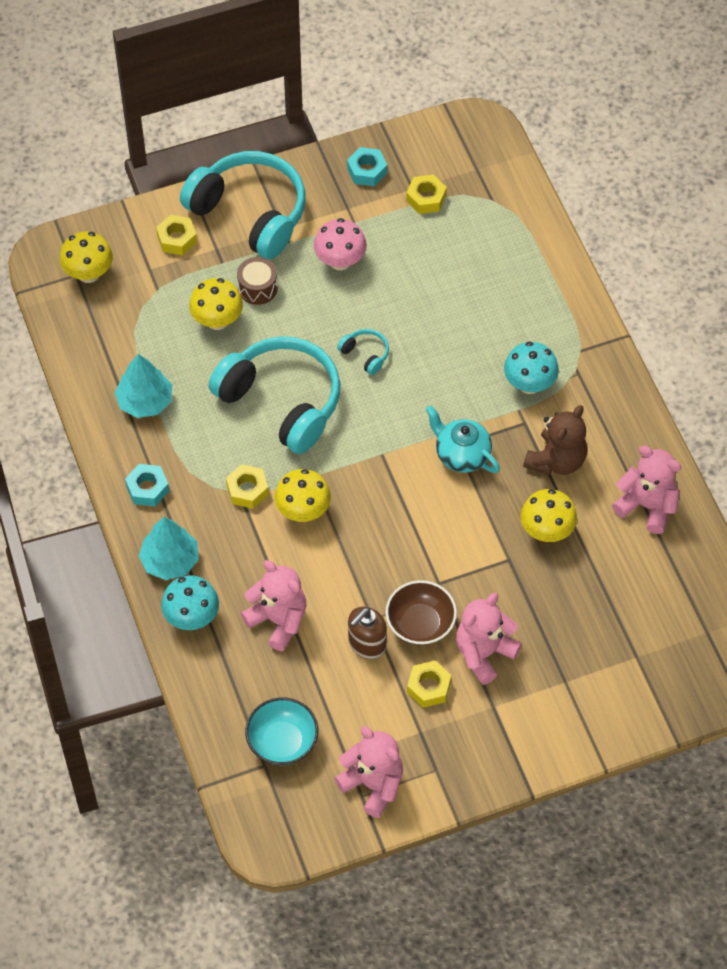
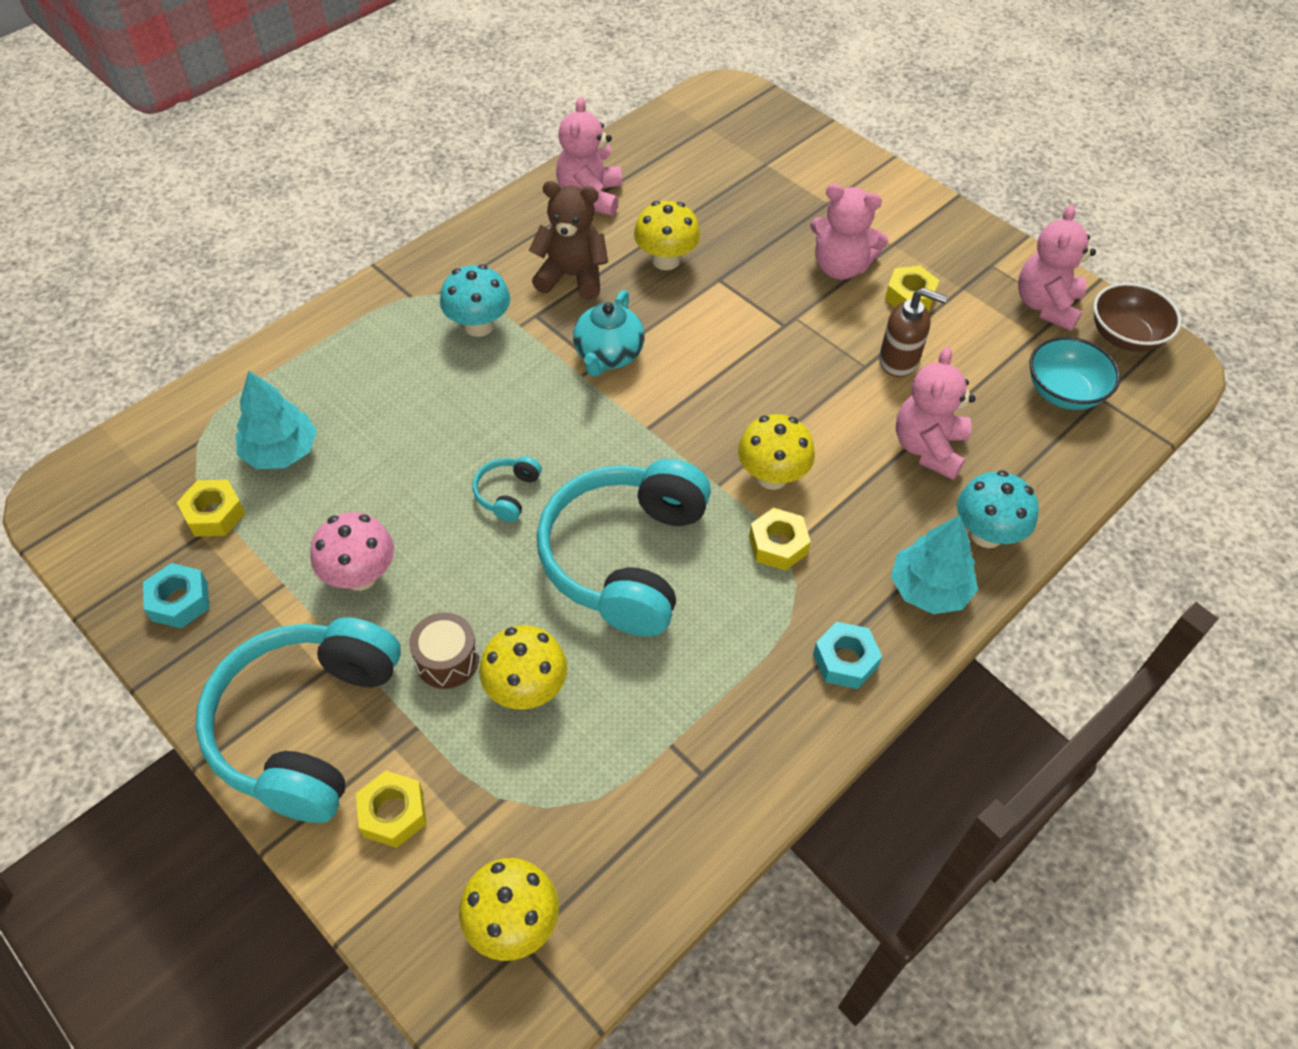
camera: 115 degrees left, 5 degrees down
(145, 401) = (710, 726): turquoise tree -> turquoise tree (281, 452)
(420, 624) = (843, 325): brown bowl -> brown bowl (1125, 336)

